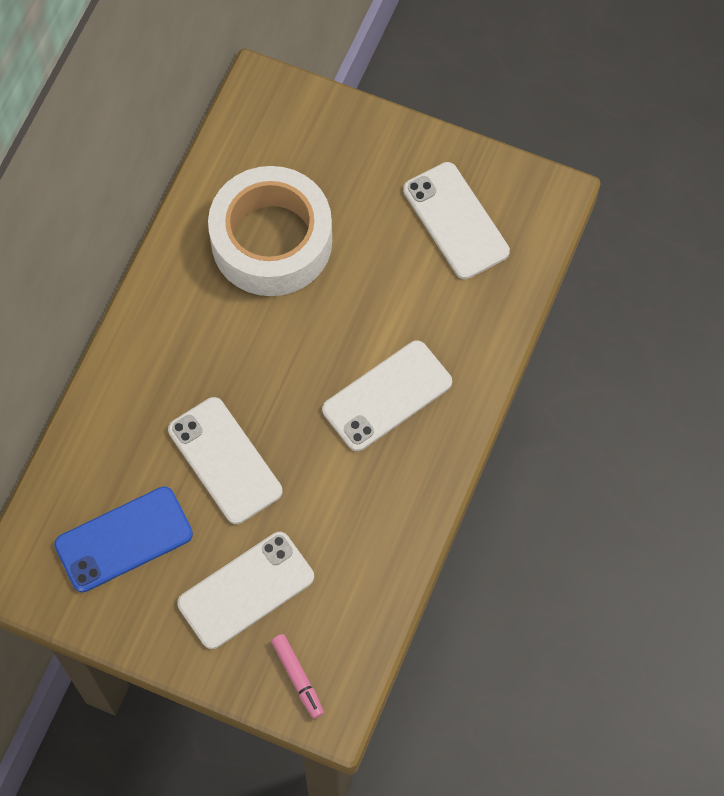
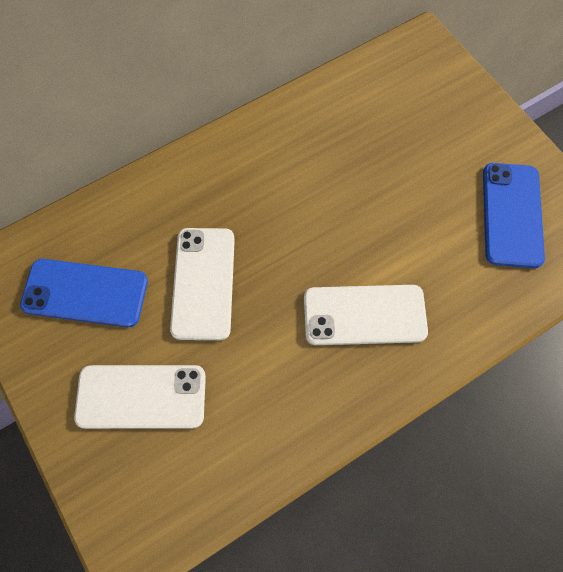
camera: 35 degrees right, 0 degrees up
(271, 241) = (357, 146): white tape -> none
(298, 677) = (125, 502): pink marker -> none
(456, 221) = (512, 215): white phone -> blue phone

